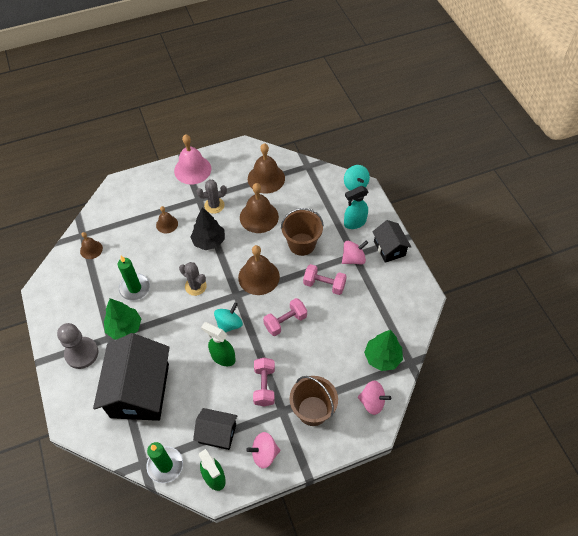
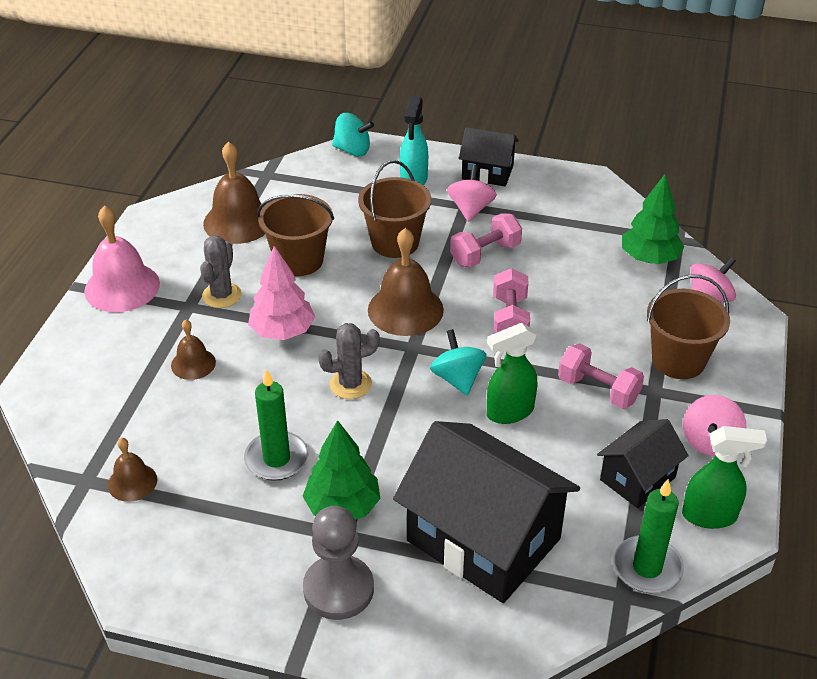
camera: 55 degrees left, 15 degrees down
(209, 241) = (283, 331): black tree -> pink tree
(259, 217) = (299, 260): brown bell -> brown bucket

